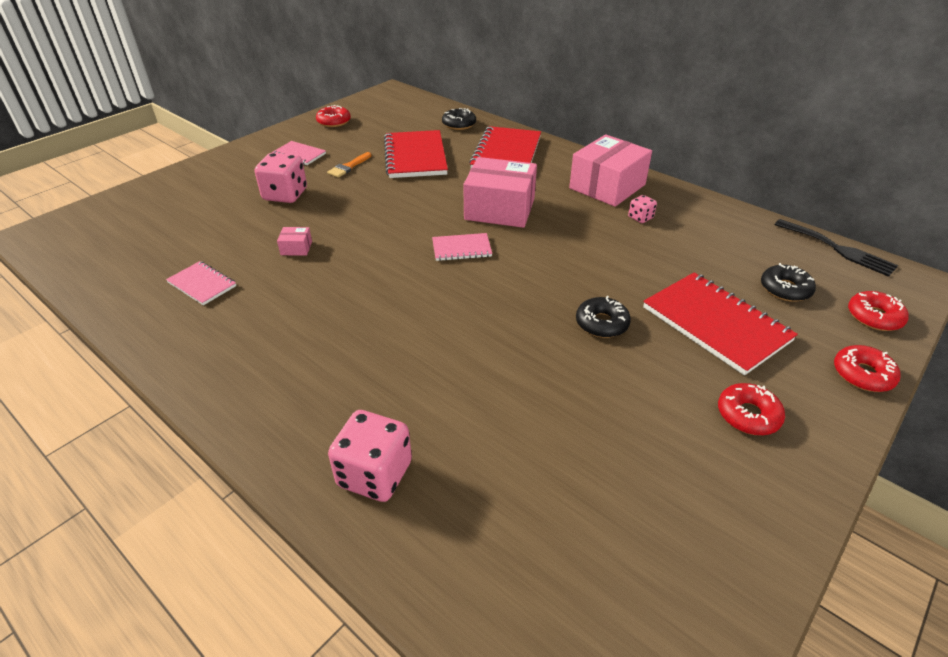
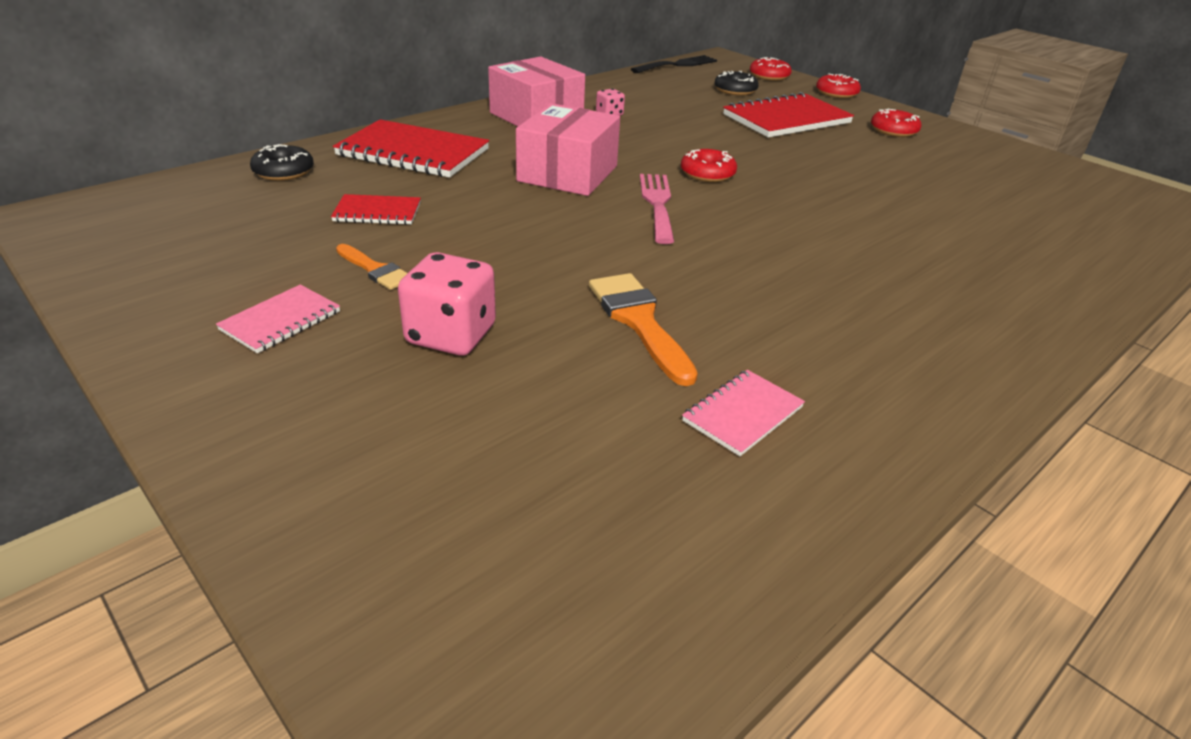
camera: 85 degrees left, 5 degrees down
(296, 248) = (639, 322): pink box -> orange brush
(334, 121) = (147, 280): red donut -> red donut (707, 174)
(375, 474) = (1043, 276): pink dice -> none
(415, 156) = (377, 212): red notebook -> red notebook, size x0.52
(461, 248) = (657, 204): pink notebook -> pink fork
(601, 323) = (794, 157): black donut -> none

